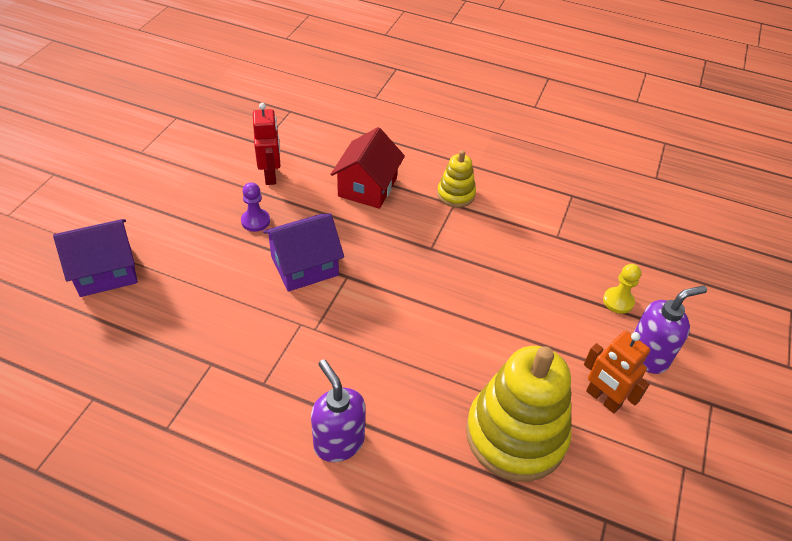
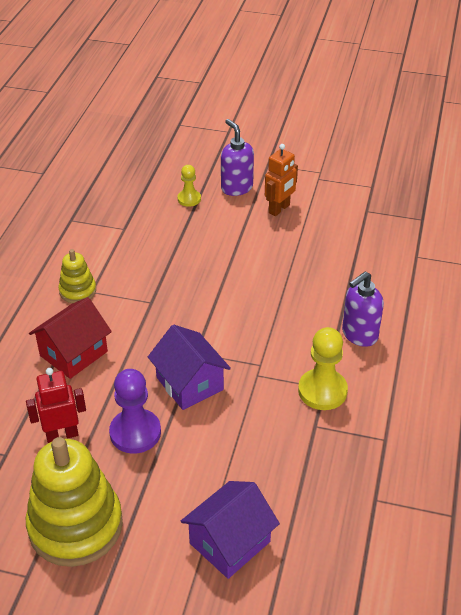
camera: 95 degrees left, 5 degrees down
(106, 271) = (230, 542): purple house -> purple house turned 75 degrees clockwise
(255, 221) = (135, 433): purple pawn -> purple pawn, size x1.69
(258, 381) = (322, 391): none -> yellow pawn
(367, 187) = (73, 353): red house -> red house turned 60 degrees counterclockwise
(515, 435) = (321, 248): yellow stacking toy -> yellow stacking toy (75, 525)

